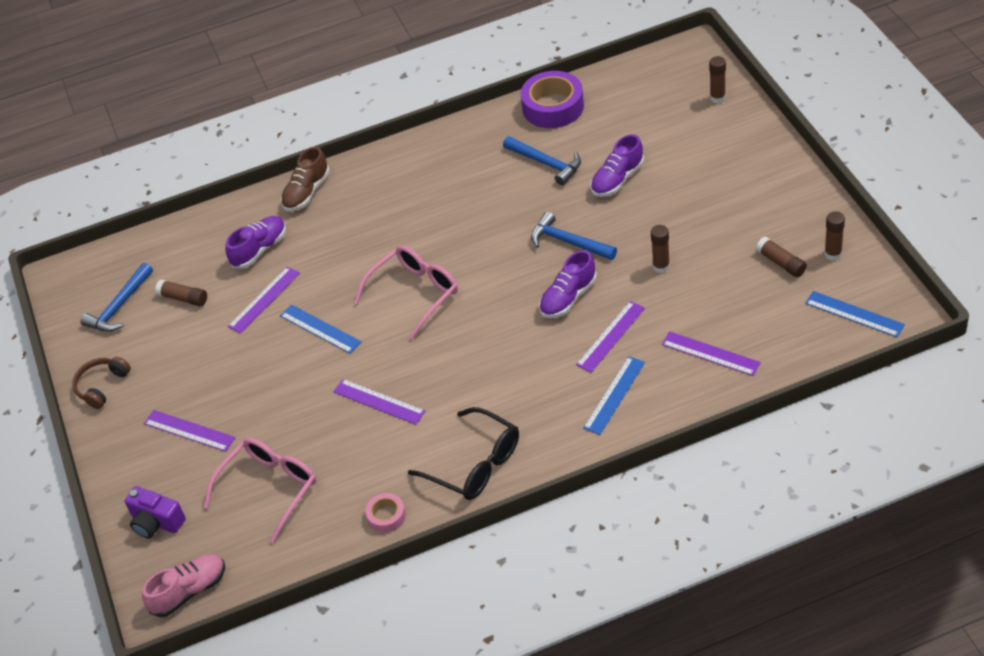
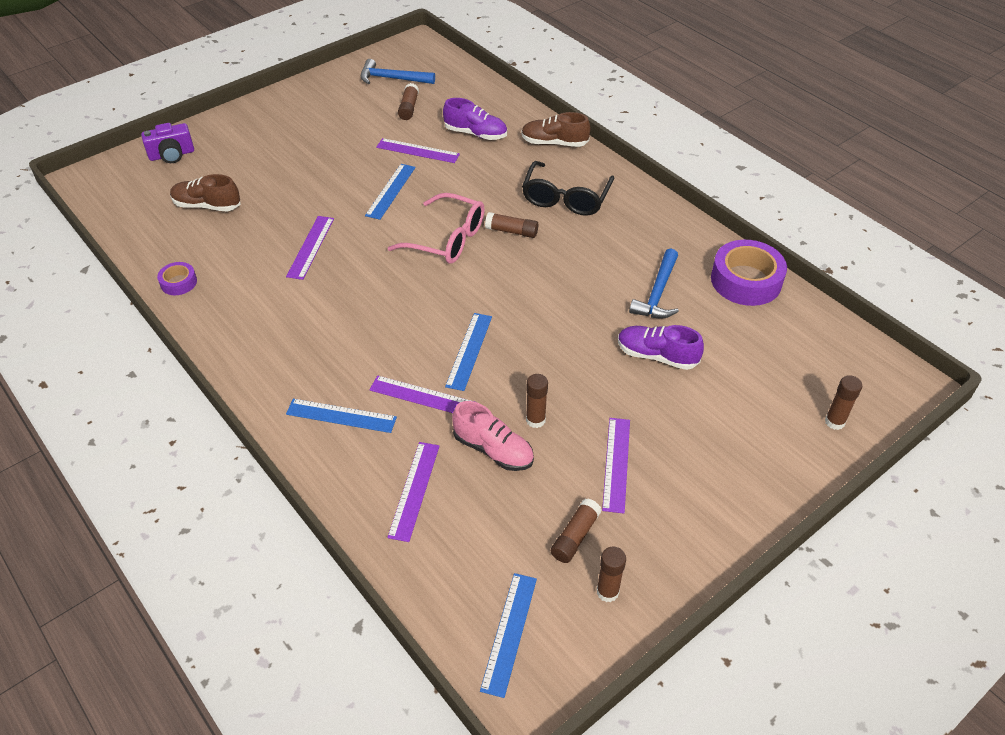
camera: 65 degrees right, 0 degrees up
(102, 386) = (307, 92): brown headphones -> none
(156, 522) = (172, 155): purple camera -> purple camera turned 120 degrees counterclockwise
(189, 431) = (266, 147): purple ruler -> purple ruler (616, 464)
(189, 591) = (103, 189): pink shoe -> pink shoe (493, 450)
(269, 489) = (207, 206): pink glasses -> brown shoe
(386, 516) = (178, 282): pink tape -> purple tape
(424, 245) = (512, 231): none -> brown glue stick
(474, 464) = (241, 327): black glasses -> black glasses (566, 198)
(568, 242) = (548, 335): blue hammer -> none
(568, 298) = (469, 351): purple shoe -> blue ruler

